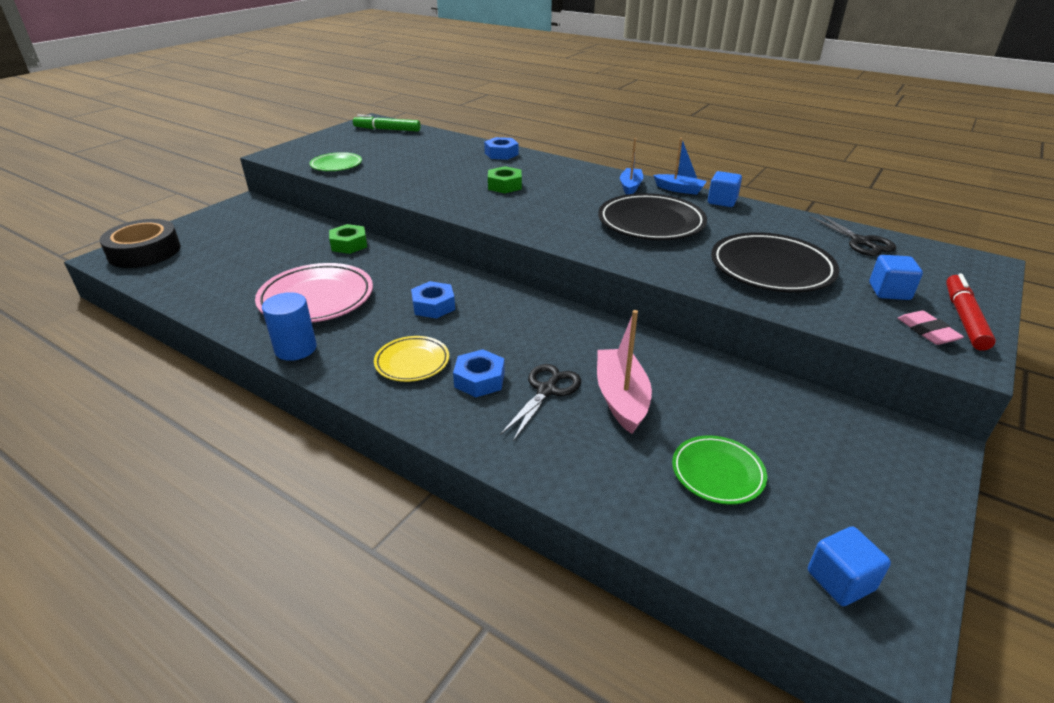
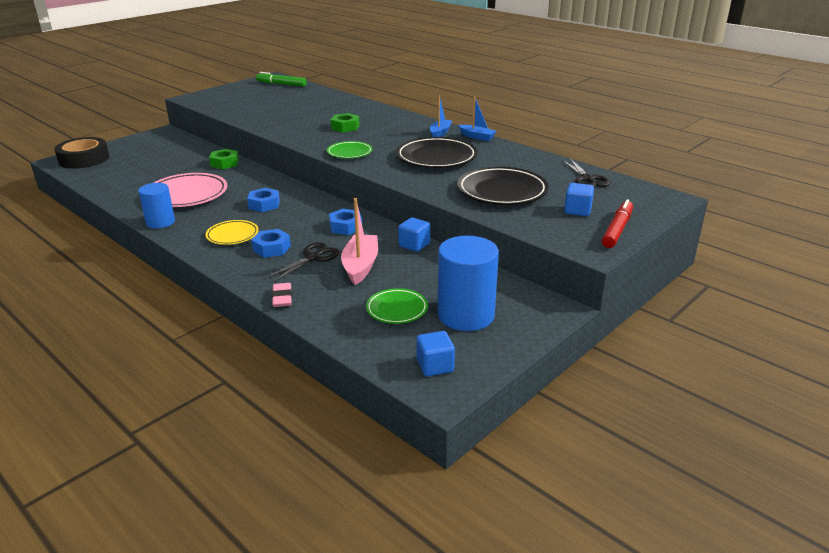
camera: 10 degrees right, 5 degrees down
(336, 165) = (230, 107): green plate -> green plate (349, 153)
(501, 154) = (357, 105): blue nut -> blue nut (346, 227)
(722, 201) = (503, 146): blue cube -> blue cube (414, 245)
(819, 472) = (466, 315): none -> blue cylinder
(927, 331) = (581, 235): pink eraser -> pink eraser (282, 298)

